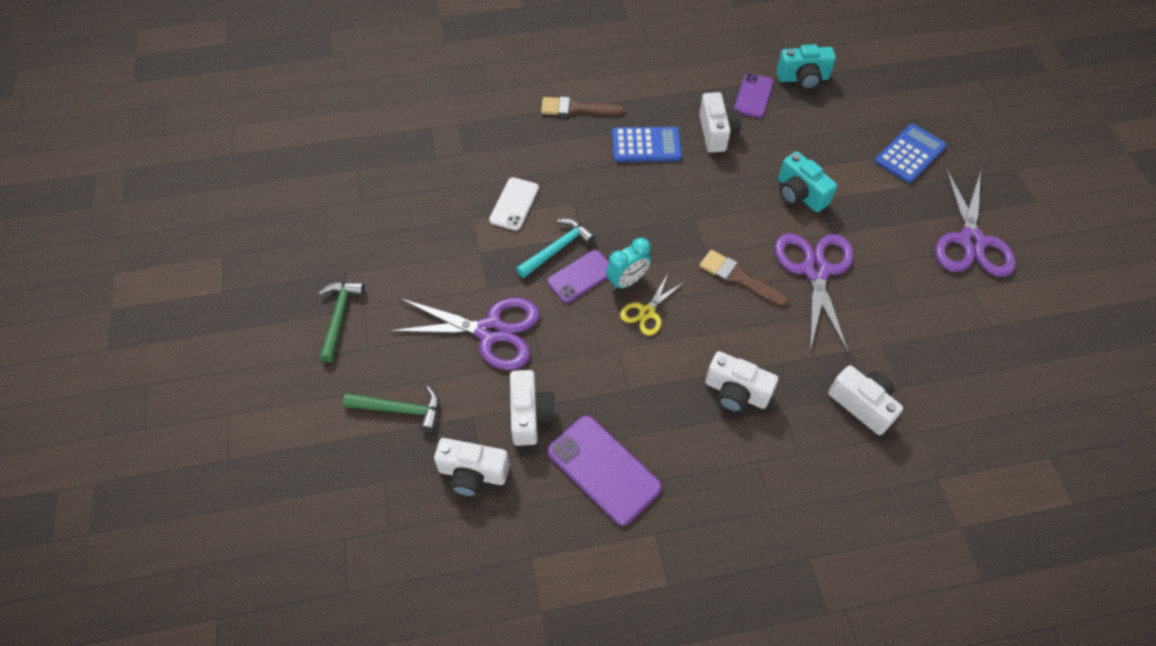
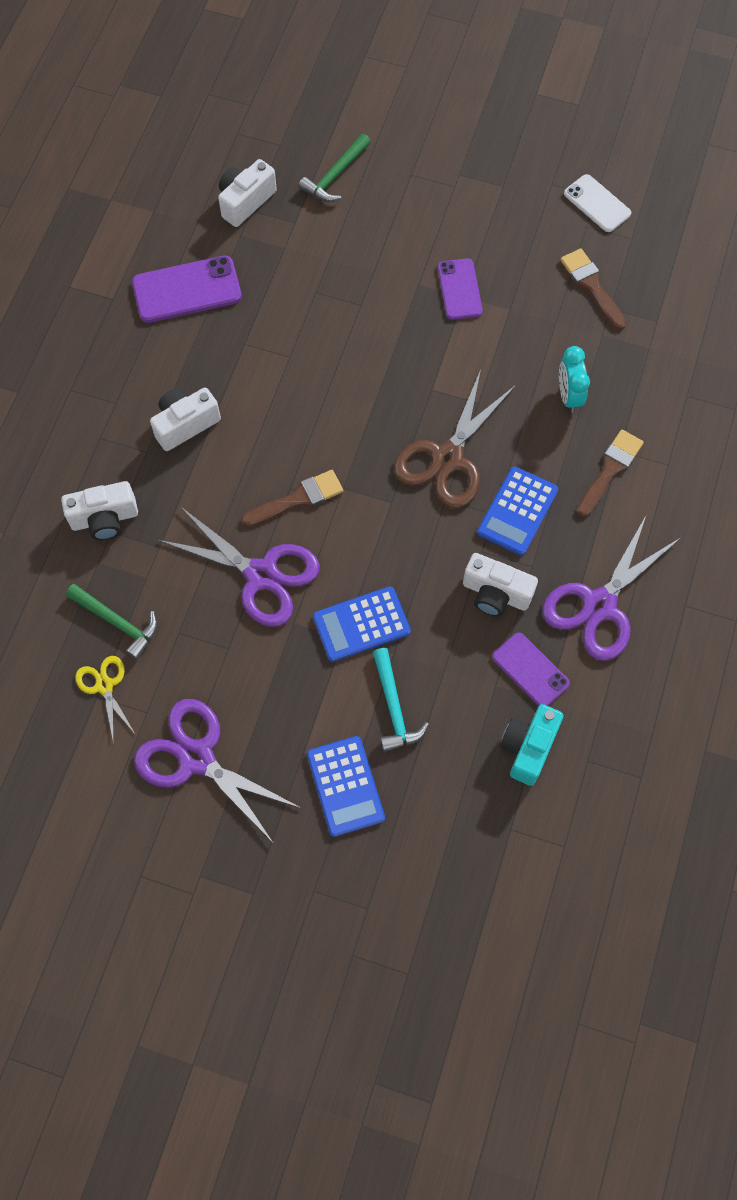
camera: 120 degrees right, 10 degrees up
(339, 317) = (456, 165): green hammer -> green hammer (117, 622)
(420, 175) = (591, 286): none -> brown brush
(490, 331) = (370, 268): purple scissors -> purple scissors (599, 605)
(514, 204) = (506, 350): white phone -> white phone (597, 204)
(530, 415) = (269, 261): white camera -> none
(557, 249) = (429, 361): turquoise hammer -> turquoise hammer (394, 707)
(581, 276) = (384, 365): purple phone -> purple phone (459, 289)
(627, 281) = (355, 401): turquoise clock -> turquoise clock (569, 396)
(634, 201) = (447, 458): none -> brown scissors
(647, 312) = (311, 399): yellow scissors -> yellow scissors (104, 686)
(799, 194) = (361, 624): turquoise camera -> blue calculator

